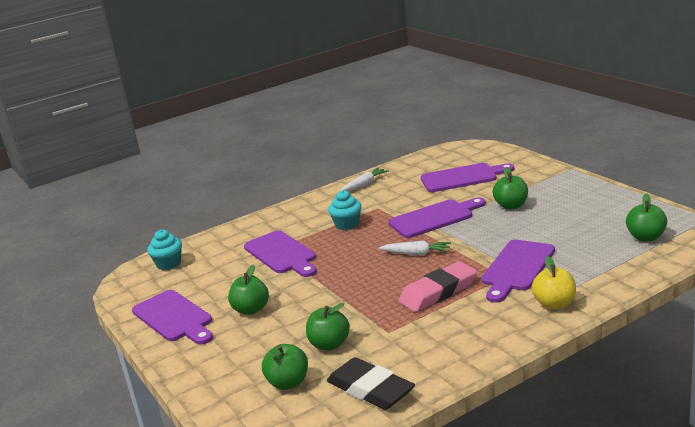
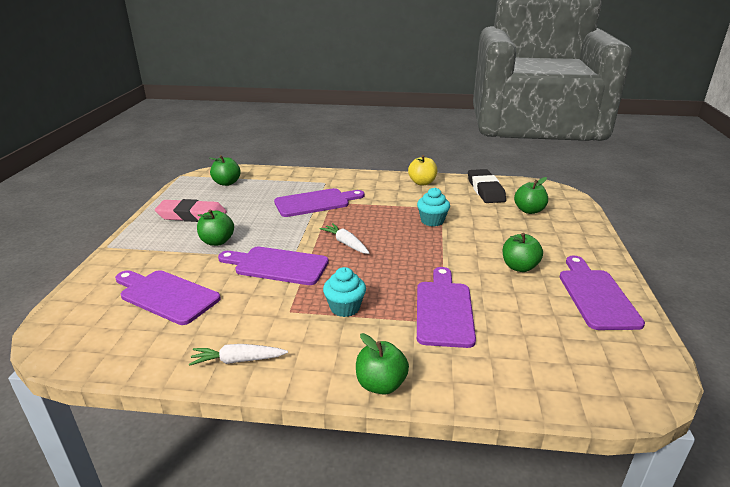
camera: 145 degrees left, 5 degrees up
(169, 264) = (582, 379): turquoise cupcake -> turquoise cupcake (432, 221)
(329, 344) = (484, 217): green apple -> green apple (381, 384)
(438, 292) = (379, 213): pink eraser -> pink eraser (192, 215)
(555, 304) = (339, 180): yellow apple -> yellow apple (422, 182)

